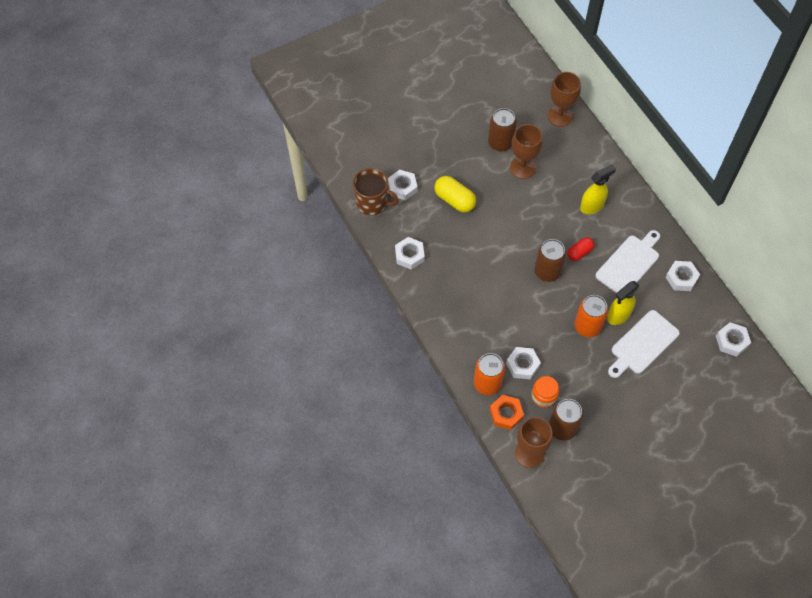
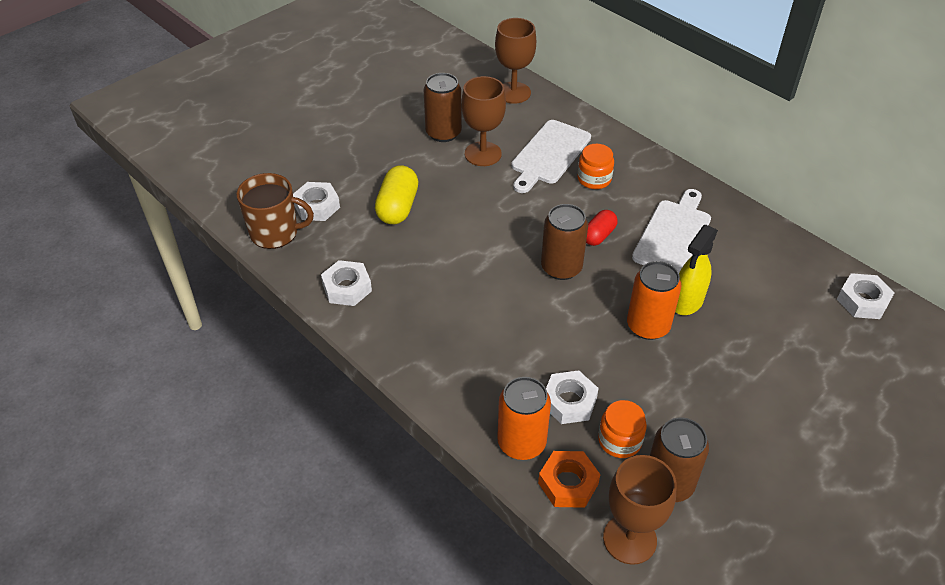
camera: 15 degrees left, 15 degrees down
(454, 200) = (397, 207): yellow capsule -> yellow capsule turned 75 degrees clockwise
(592, 206) = (594, 179): yellow spray bottle -> orange jar
(642, 344) = (739, 332): white cutting board -> white cutting board (549, 154)
(681, 278) = (753, 238): white nut -> none

